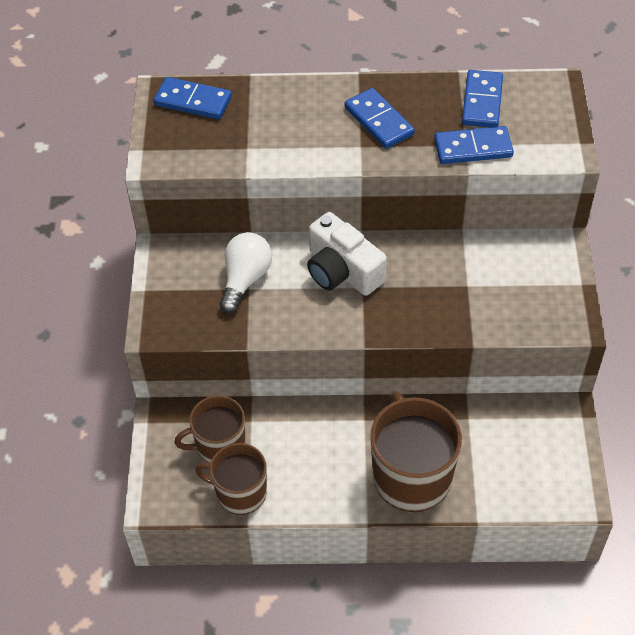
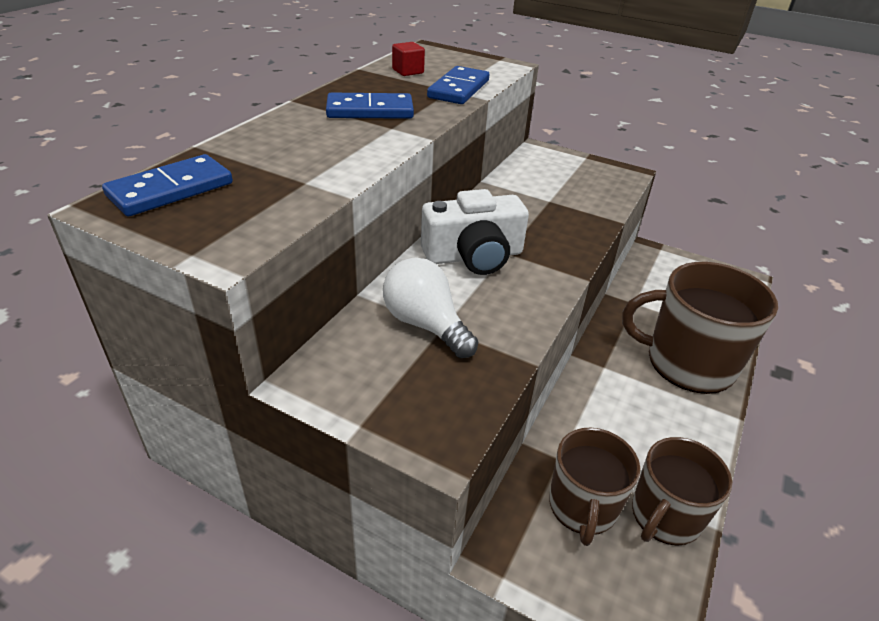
camera: 65 degrees left, 15 degrees down
(482, 101) = (408, 71): blue domino -> red cube

